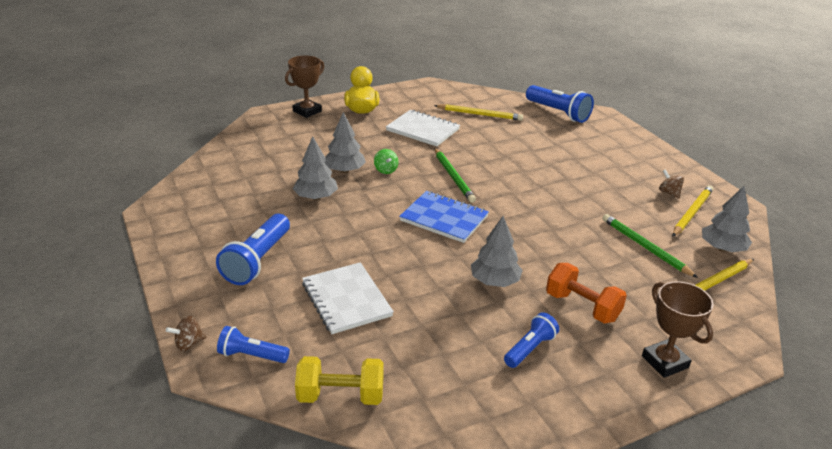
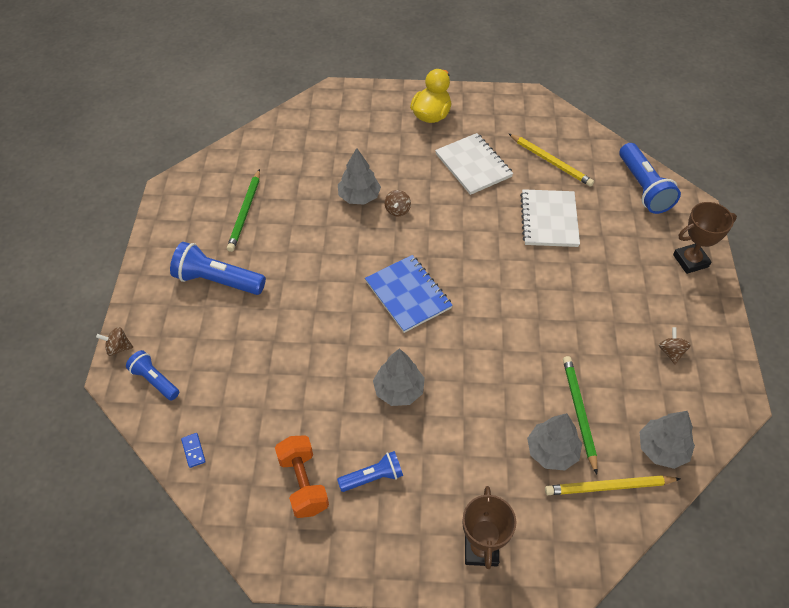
camera: 30 degrees right, 20 degrees up
(257, 260) = (217, 281): blue flashlight -> blue flashlight turned 60 degrees clockwise
(307, 111) = (376, 100): brown trophy -> brown trophy (690, 261)
(316, 197) = (311, 222): grey tree -> grey tree (552, 451)
(341, 396) = (193, 451): yellow dumbbell -> blue domino
(346, 300) = (259, 355): white notebook -> white notebook (549, 220)
(386, 170) = (397, 210): green spinning top -> brown spinning top
(453, 177) = (456, 243): green pencil -> green pencil (245, 212)
(582, 307) = (455, 454): orange dumbbell -> orange dumbbell (303, 483)
(691, 212) = (672, 389): yellow pencil -> none

